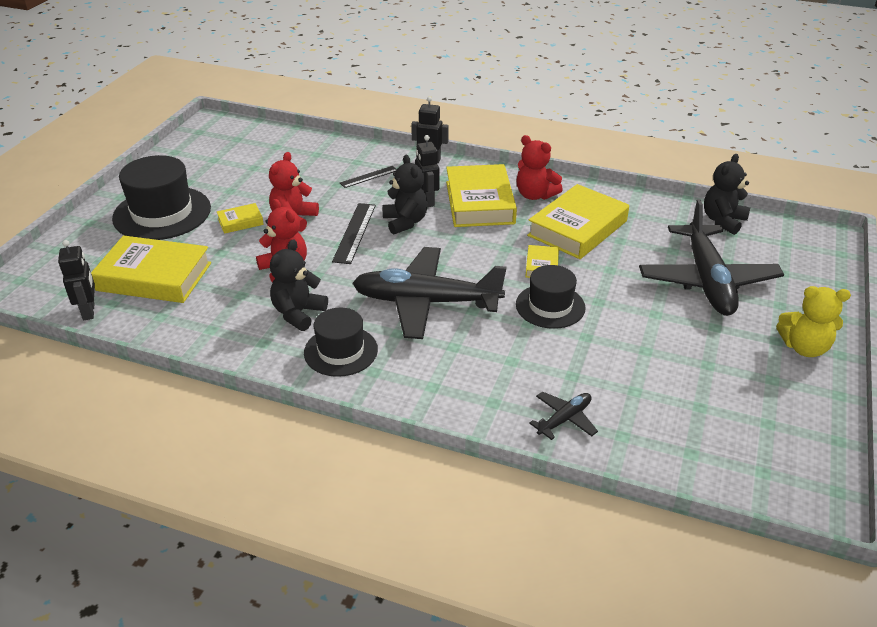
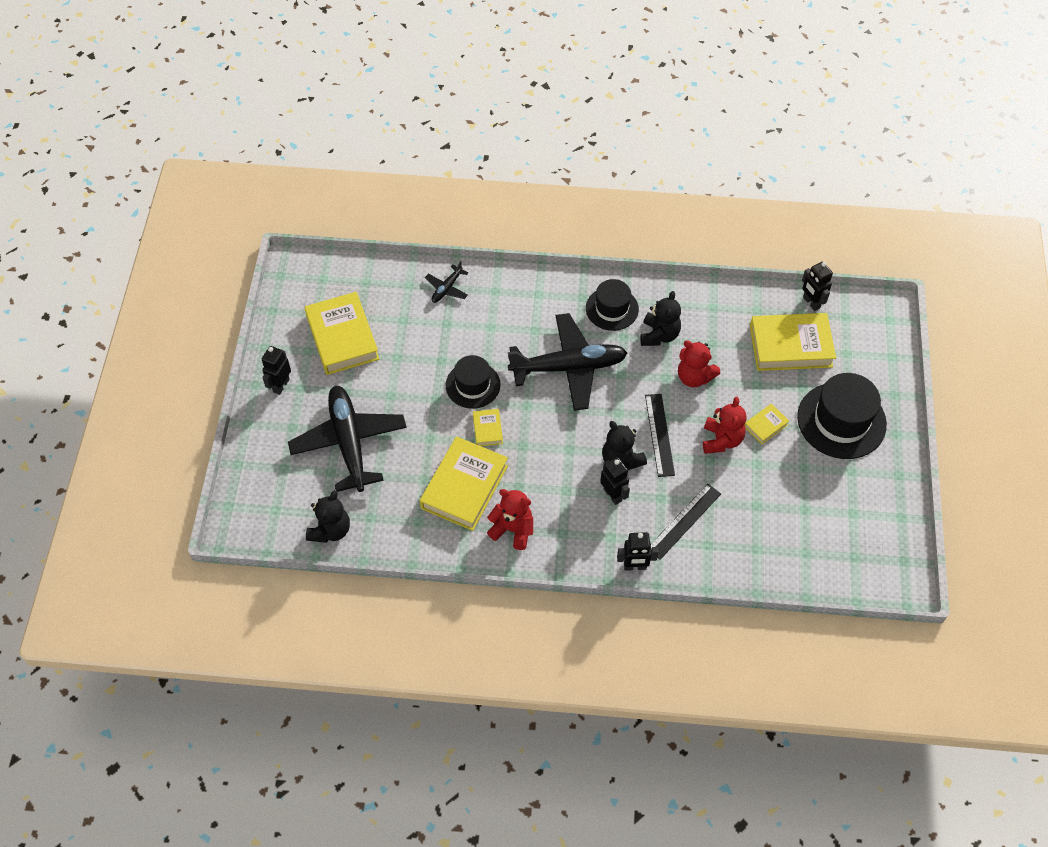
camera: 165 degrees right, 20 degrees up
(369, 177) = (684, 521): black ruler -> black ruler, size x1.57
(479, 202) = (563, 504): yellow book -> yellow book (342, 337)
(804, 347) = (281, 385): yellow teddy bear -> black robot

